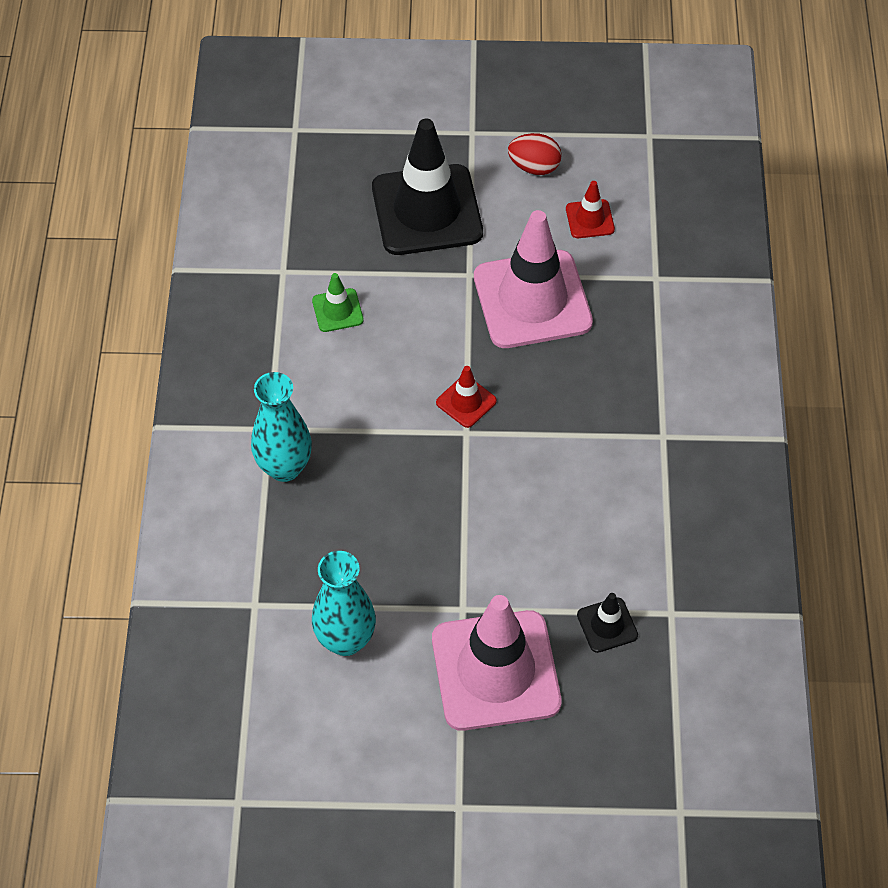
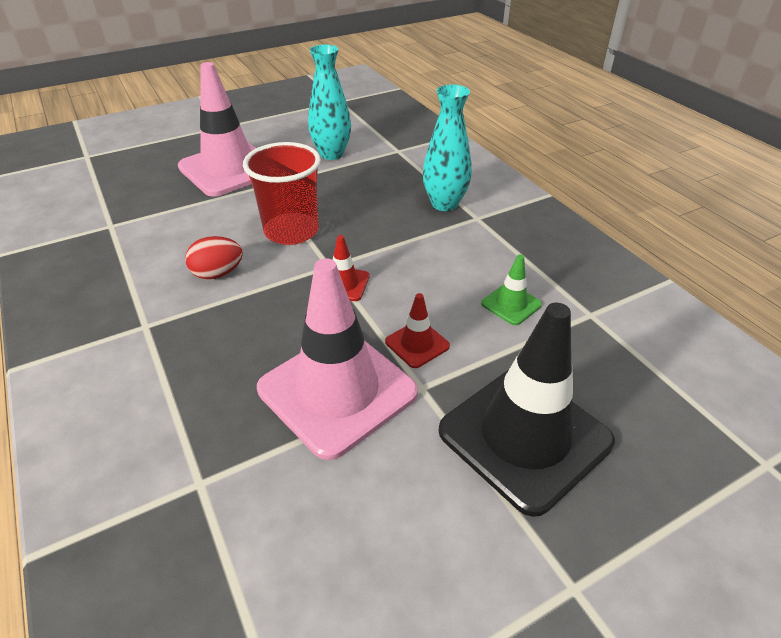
camera: 150 degrees right, 15 degrees down
(476, 503) = (291, 231): none -> red cup
(534, 167) = (446, 574): red egg -> red egg (218, 274)
(590, 219) = (322, 526): red traffic cone -> red traffic cone (417, 344)
(607, 625) = (159, 206): black traffic cone -> none

